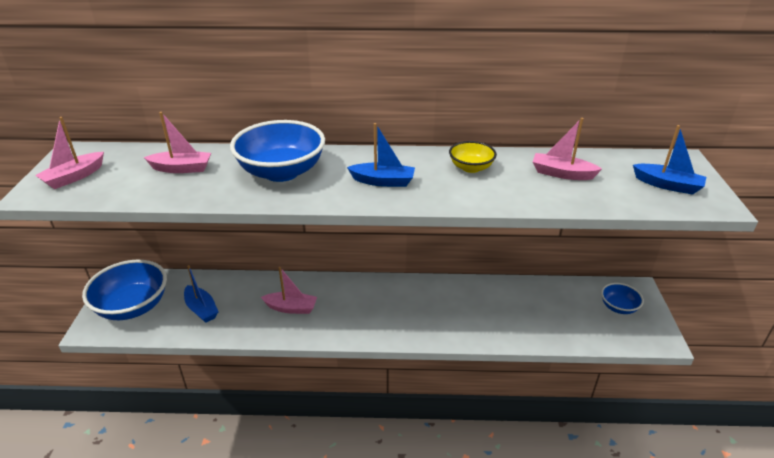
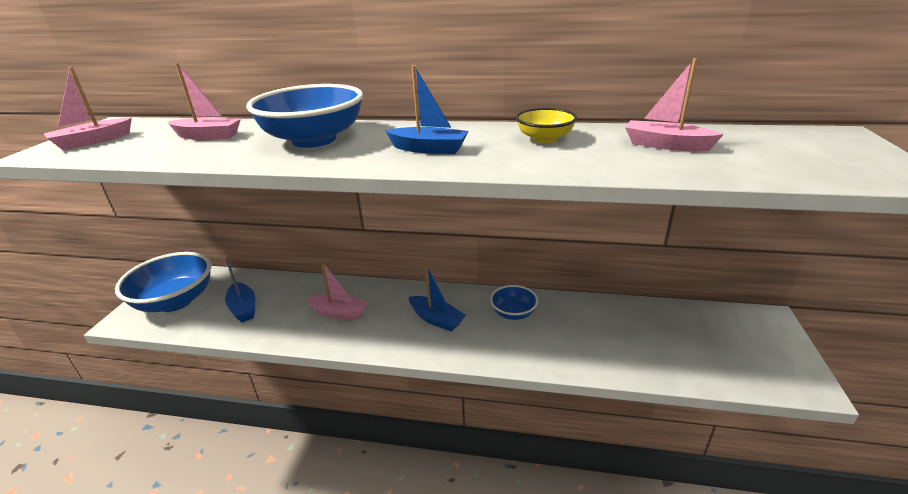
camera: 10 degrees right, 5 degrees down
(618, 307) = (743, 339): blue bowl -> blue bowl (513, 313)
(667, 185) = (823, 157): blue boat -> blue boat (436, 319)

